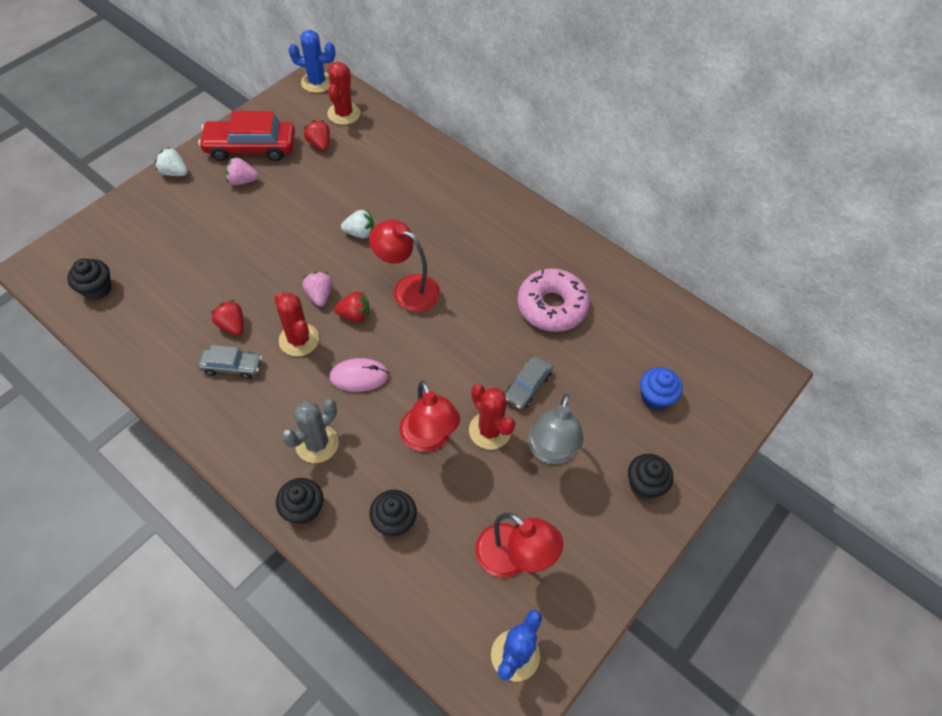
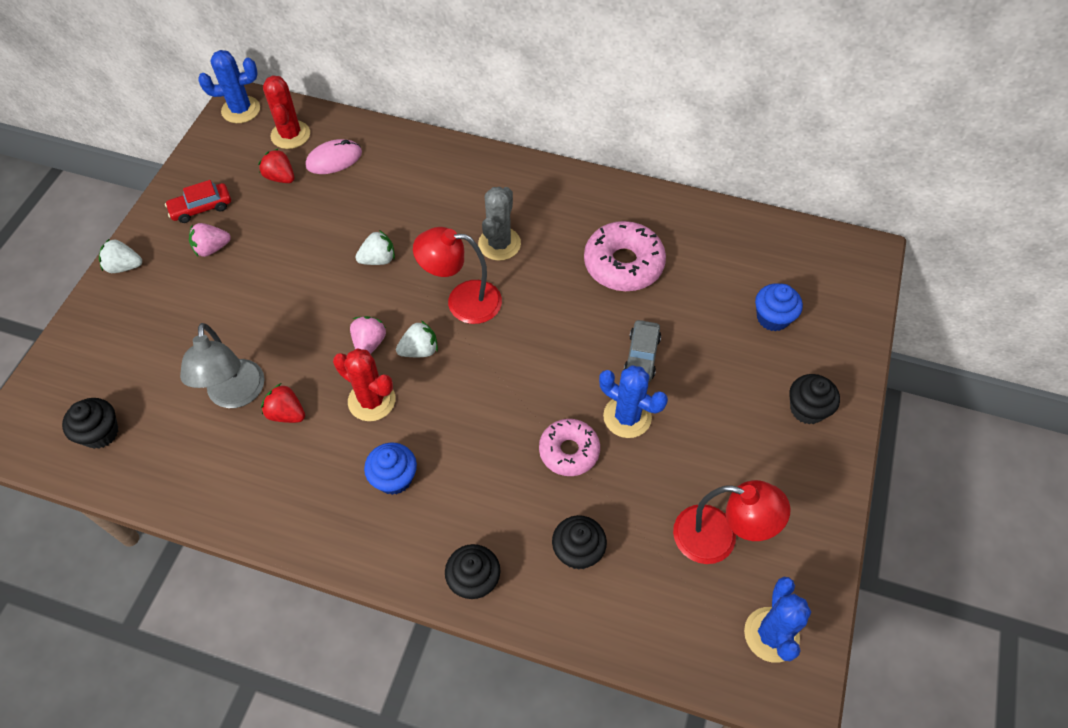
camera: 20 degrees left, 0 degrees up
(232, 366) = (311, 459): grey car -> none
(250, 147) = (201, 208): red car -> red car, size x0.55
(285, 406) = (394, 478): none -> blue cupcake
(317, 443) = (451, 504): grey cactus -> grey cactus (499, 244)
(320, 295) = (369, 343): pink strawberry -> pink strawberry turned 45 degrees clockwise
(355, 315) = (419, 350): red strawberry -> white strawberry
(359, 376) = (459, 414): pink mouse -> pink mouse (334, 159)
(429, 439) = (569, 451): red lamp -> pink donut
(490, 430) = (627, 417): red cactus -> blue cactus
(550, 451) = (699, 414): grey lamp -> grey lamp (236, 395)

